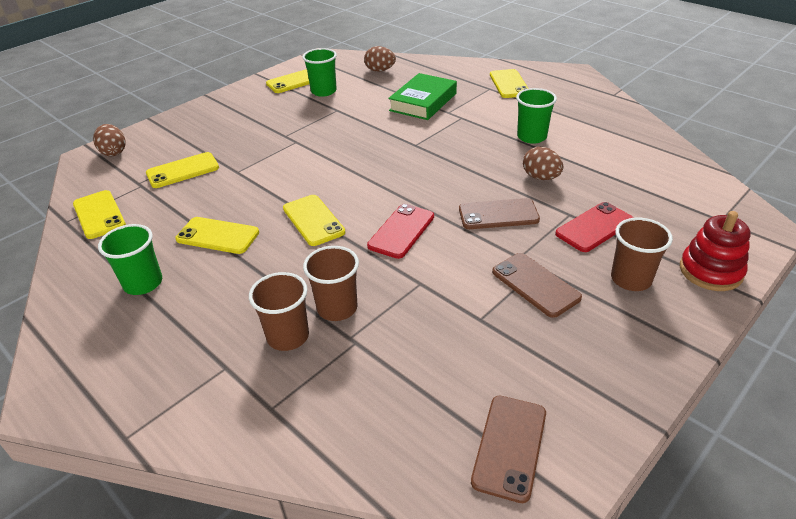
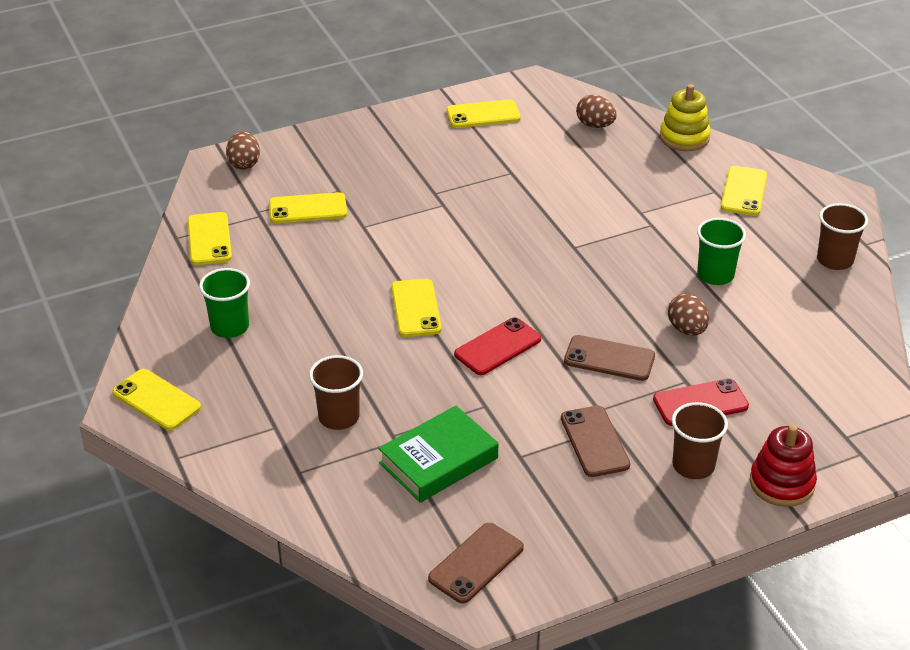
camera: 20 degrees right, 0 degrees up
(218, 236) = (315, 297): yellow phone -> yellow phone (156, 400)
(324, 91) = (509, 140): green cup -> none
(337, 308) = (394, 405): brown cup -> brown cup (835, 260)
(423, 102) = (619, 189): green book -> green book (438, 460)
(445, 64) = (684, 137): none -> yellow stacking toy

